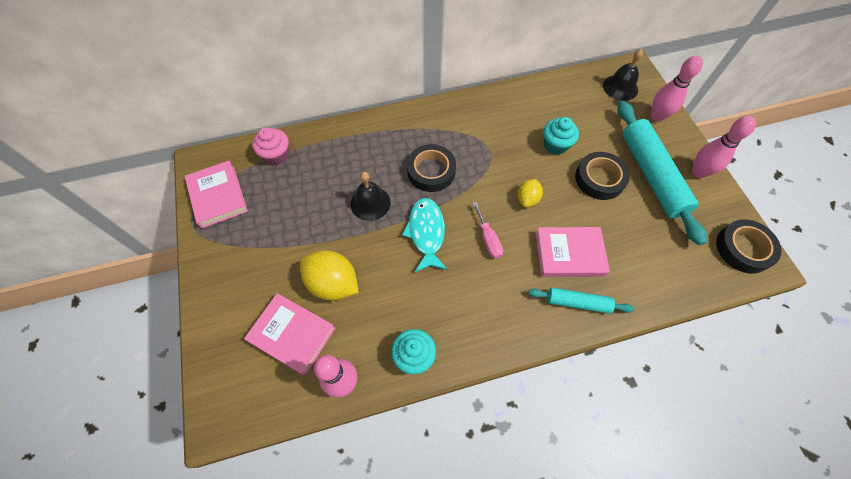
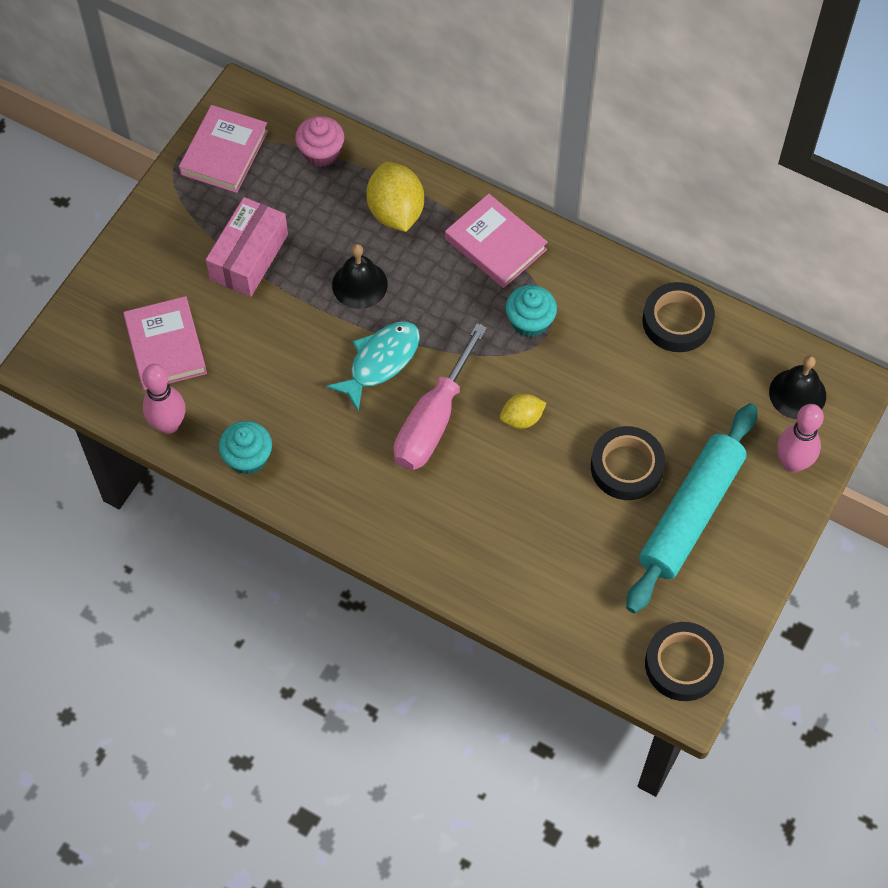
camera: 45 degrees right, 0 degrees up
(291, 239) = (249, 257): none -> pink box
(333, 283) = (244, 332): yellow lemon -> yellow lemon (396, 212)
(431, 171) = (457, 304): black tape -> black tape (677, 321)
(488, 239) = (433, 421): pink screwdriver -> pink screwdriver, size x1.96
(555, 145) = (627, 391): turquoise cupcake -> turquoise cupcake (530, 322)
(569, 254) = (495, 505): pink book -> pink book (495, 244)
(578, 302) = (446, 552): turquoise rolling pin -> none
(699, 172) = (750, 558): pink bowling pin -> none

